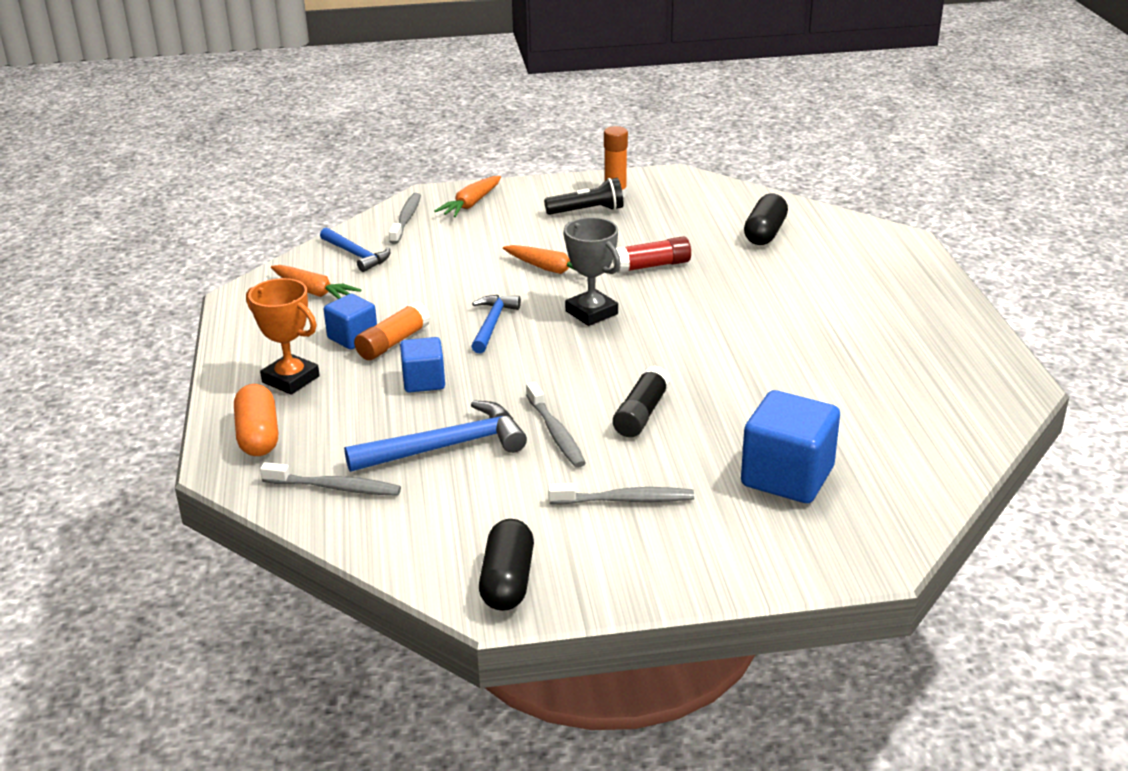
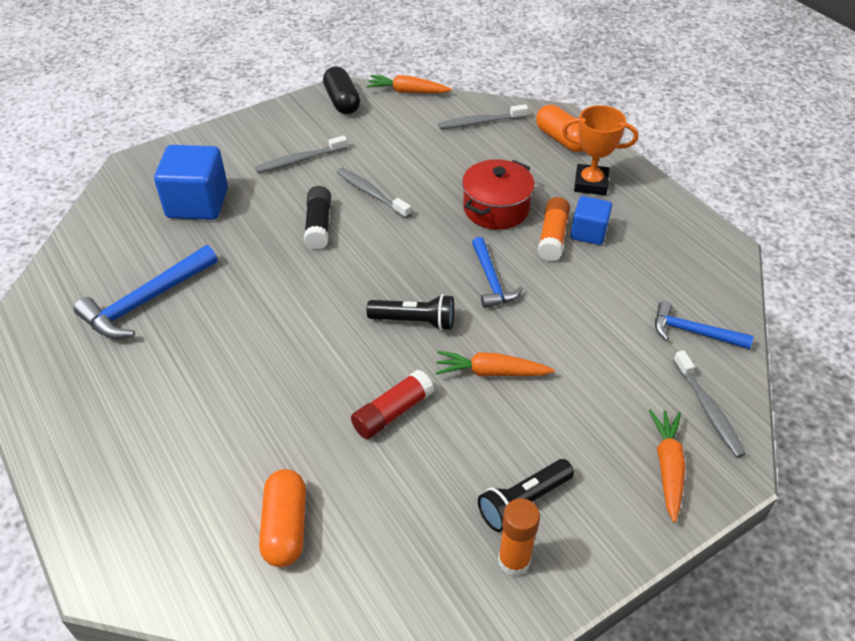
camera: 155 degrees right, 15 degrees up
(314, 292) = (675, 272): orange carrot -> orange carrot (407, 91)
(424, 381) = (496, 208): blue cube -> red pot
(446, 447) = (437, 164): blue hammer -> blue hammer (146, 301)
(591, 312) = (415, 321): grey trophy -> black flashlight
(765, 233) = (285, 527): black capsule -> orange capsule

